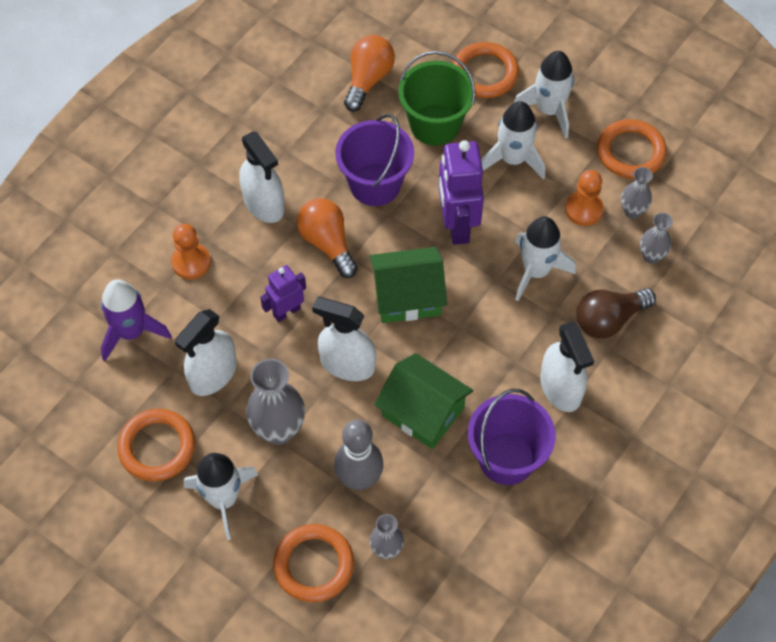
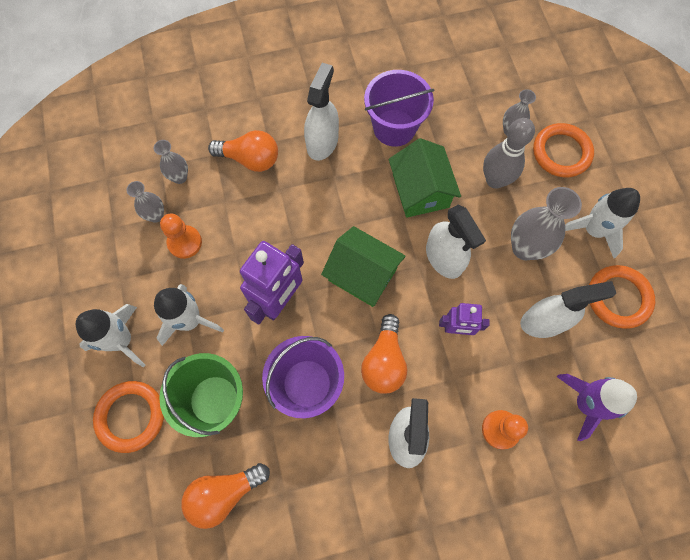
camera: 140 degrees left, 10 degrees up
(536, 271) = (261, 225): white rocket -> none
(609, 319) = (250, 159): brown light bulb -> orange light bulb
(630, 152) = (107, 259): orange ring -> none

